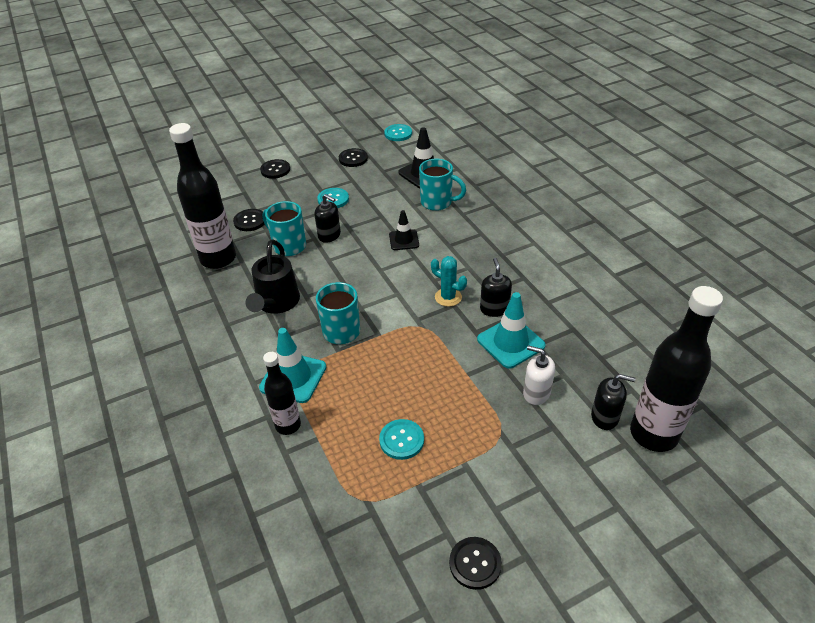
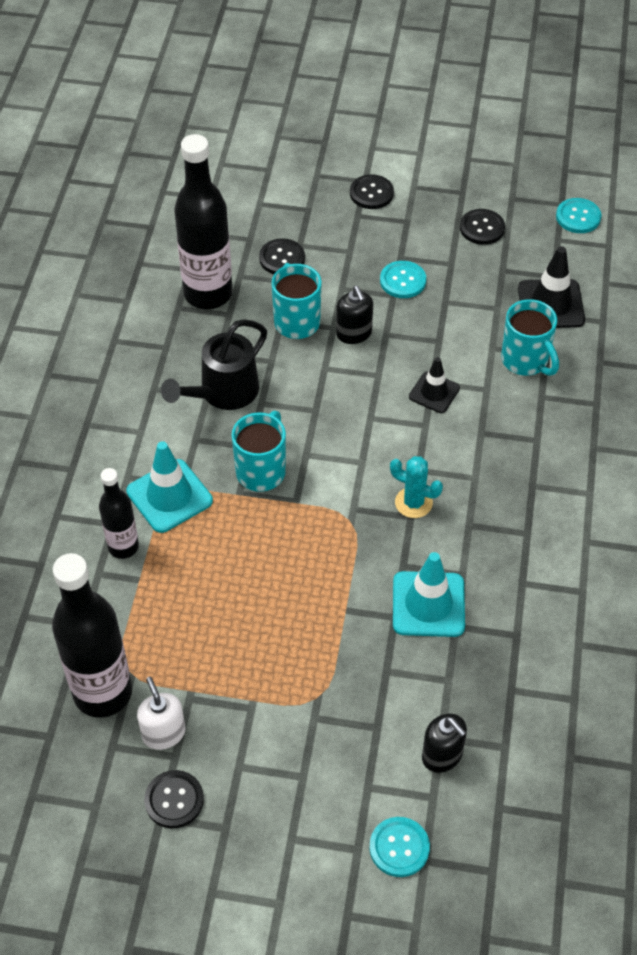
camera: 35 degrees right, 10 degrees up
(401, 440) = (215, 636): turquoise button -> turquoise button (399, 847)
(448, 297) = (413, 503): turquoise cactus -> turquoise cactus turned 45 degrees counterclockwise
(494, 309) = (451, 551): black soap dispenser -> none
(536, 393) = (397, 680): white soap dispenser -> white soap dispenser (163, 733)
(653, 434) = (474, 809): black bottle -> black bottle (103, 693)

